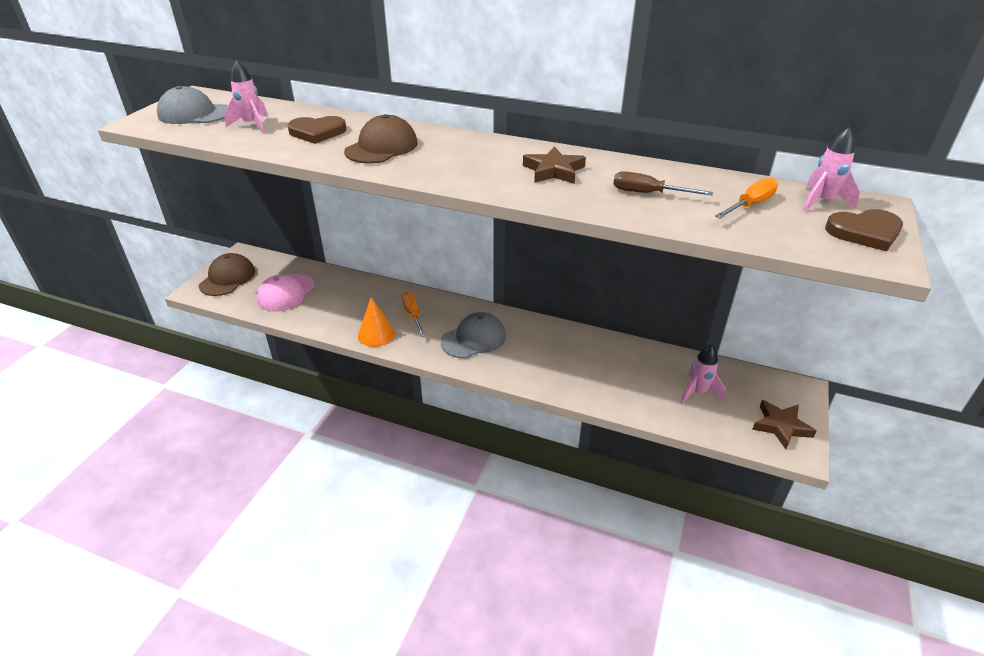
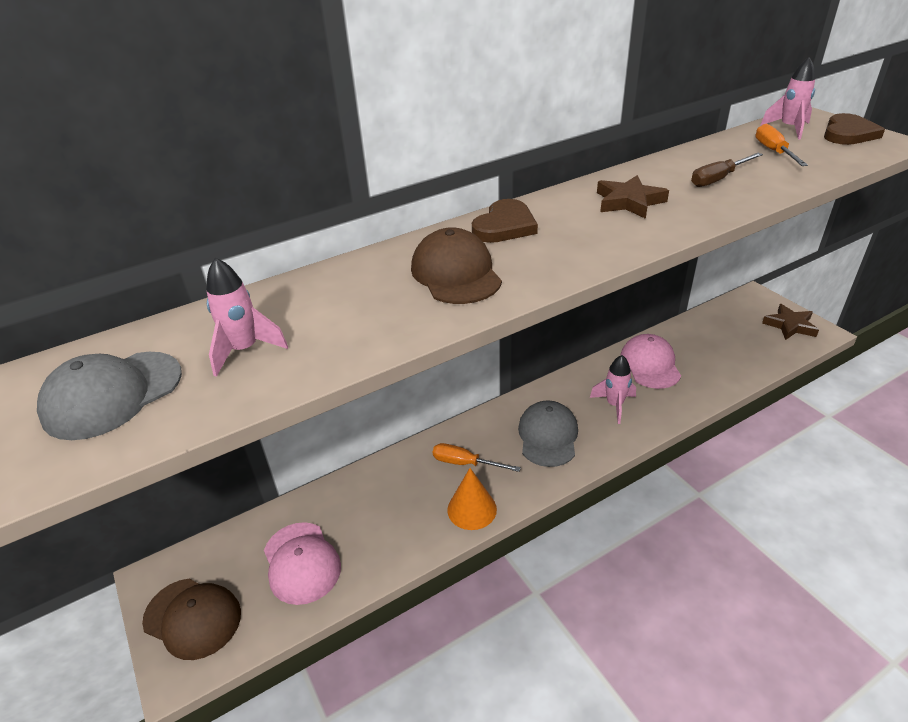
camera: 50 degrees left, 0 degrees up
(227, 278) = (192, 618): brown cap -> brown cap turned 150 degrees clockwise
(317, 132) = (348, 305): brown heart -> brown heart (504, 226)
(612, 359) = (650, 364): none -> pink cap
(698, 392) = (725, 342): pink rocket -> pink rocket (614, 405)

